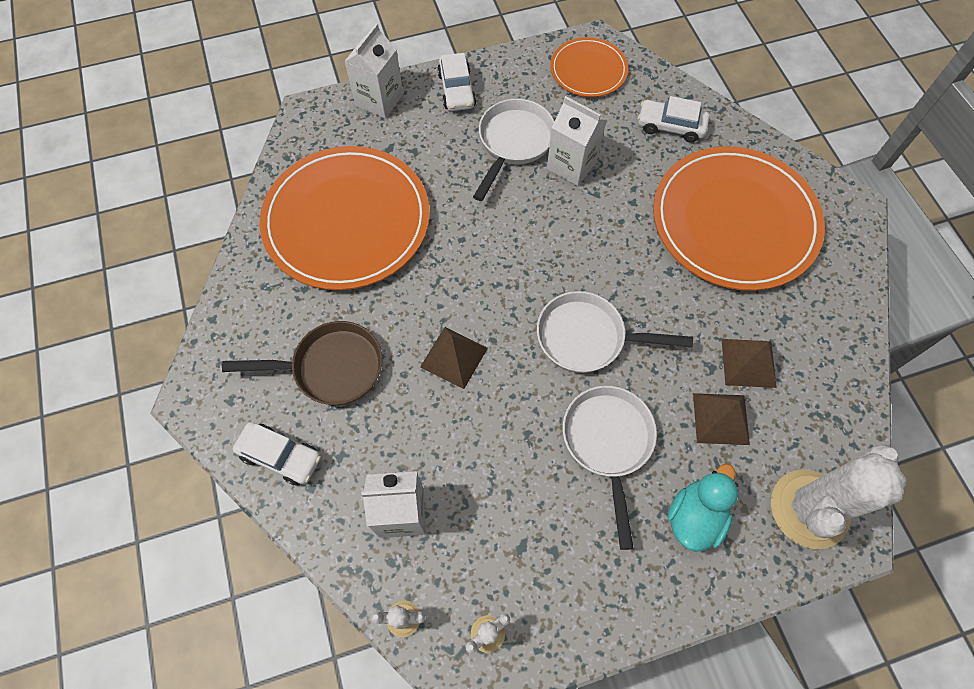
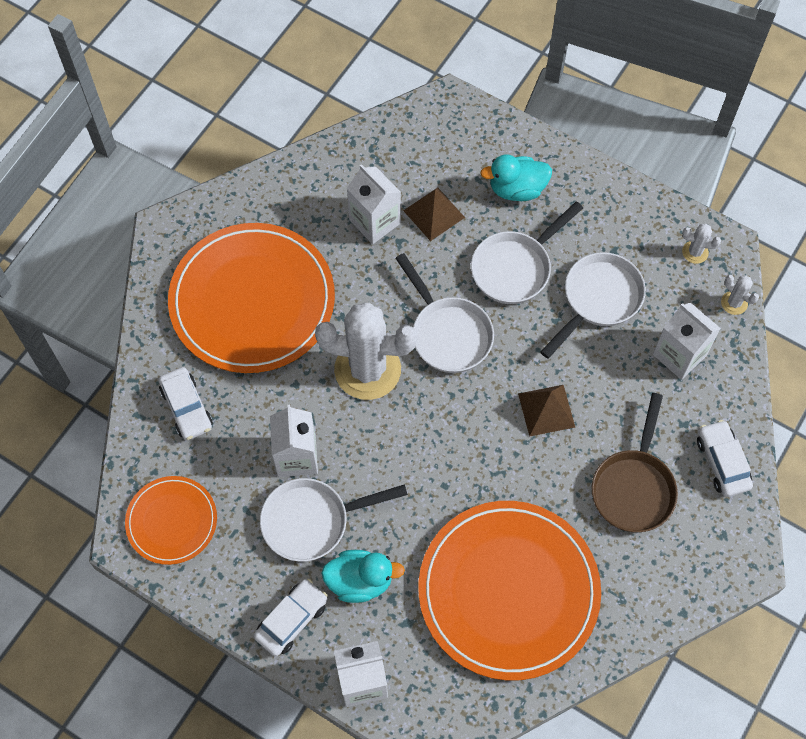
camera: 130 degrees left, 0 degrees up
(331, 368) = (634, 487): brown pan -> brown pan turned 120 degrees counterclockwise
(444, 141) = (360, 581): none -> turquoise duck
(516, 489) = (598, 299): none -> white pan
(748, 363) = (374, 221): brown pyramid -> white carton
(809, 509) = (451, 132): white cactus -> white cactus (367, 369)

